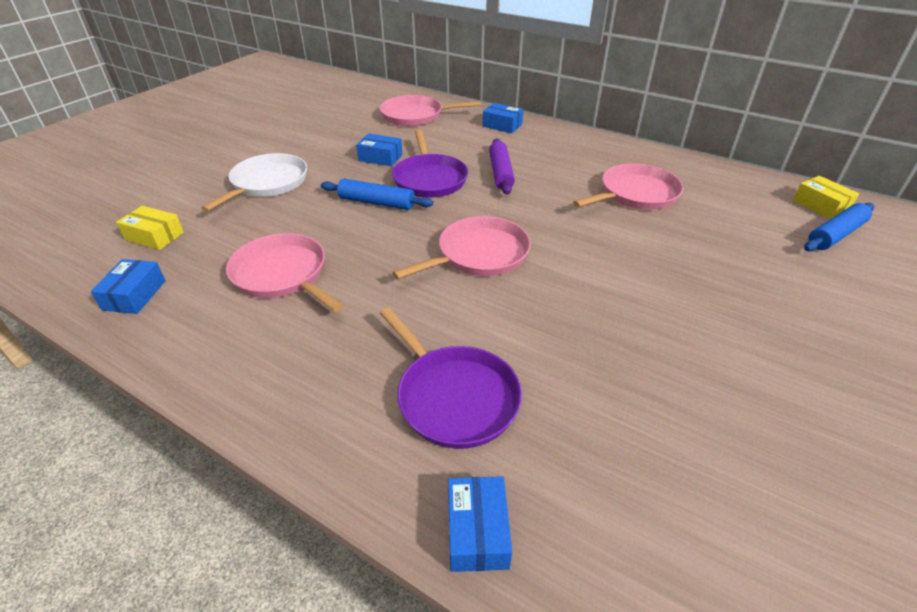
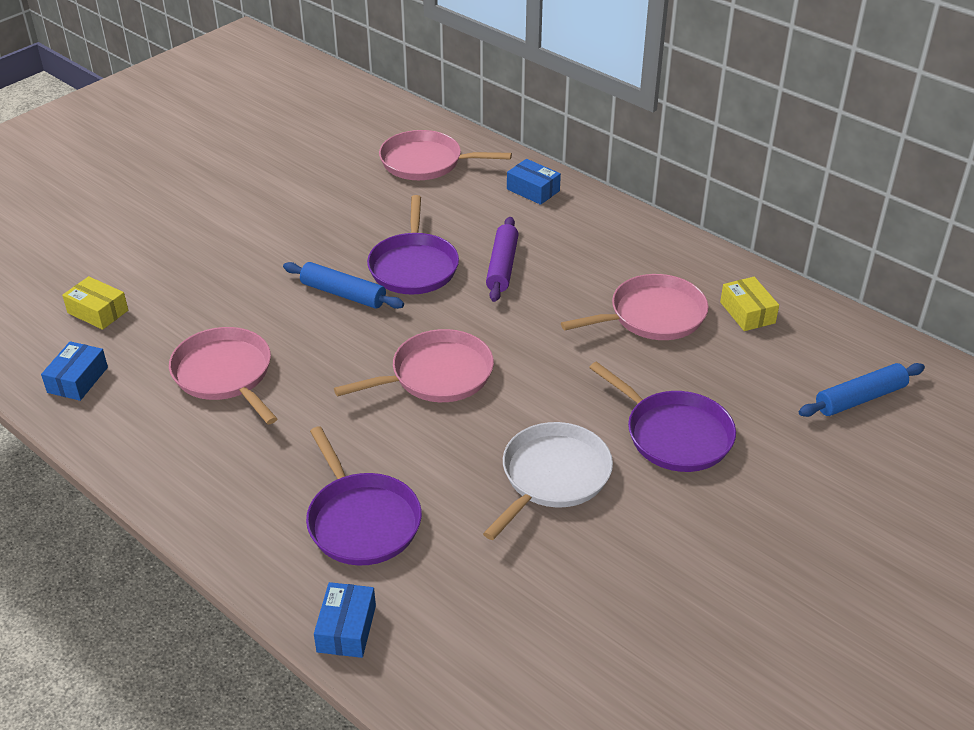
camera: 10 degrees right, 0 degrees up
(267, 183) = (224, 252): white pan -> white pan (553, 476)
(380, 158) = (364, 228): blue box -> none
(708, 279) = (674, 434): none -> purple pan
(820, 205) = (871, 357): yellow box -> yellow box (747, 312)

